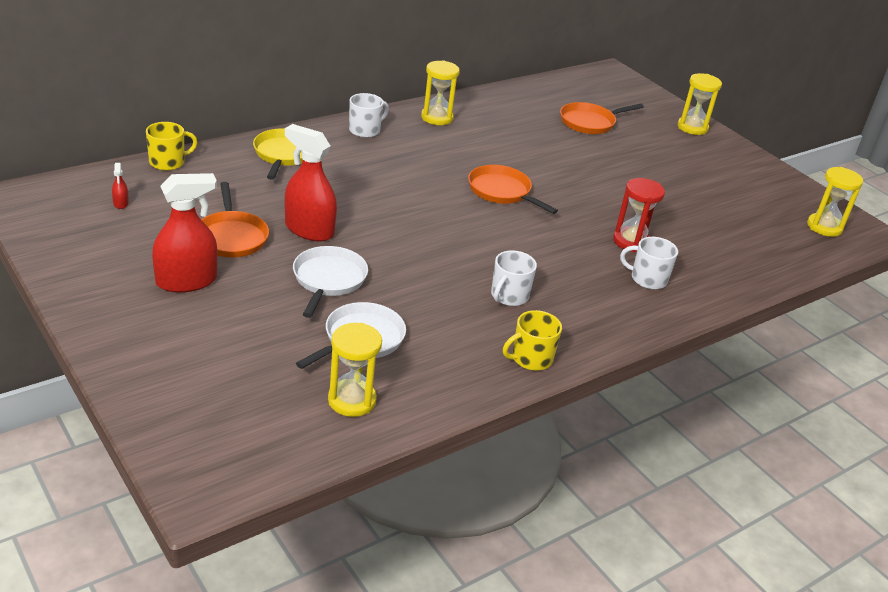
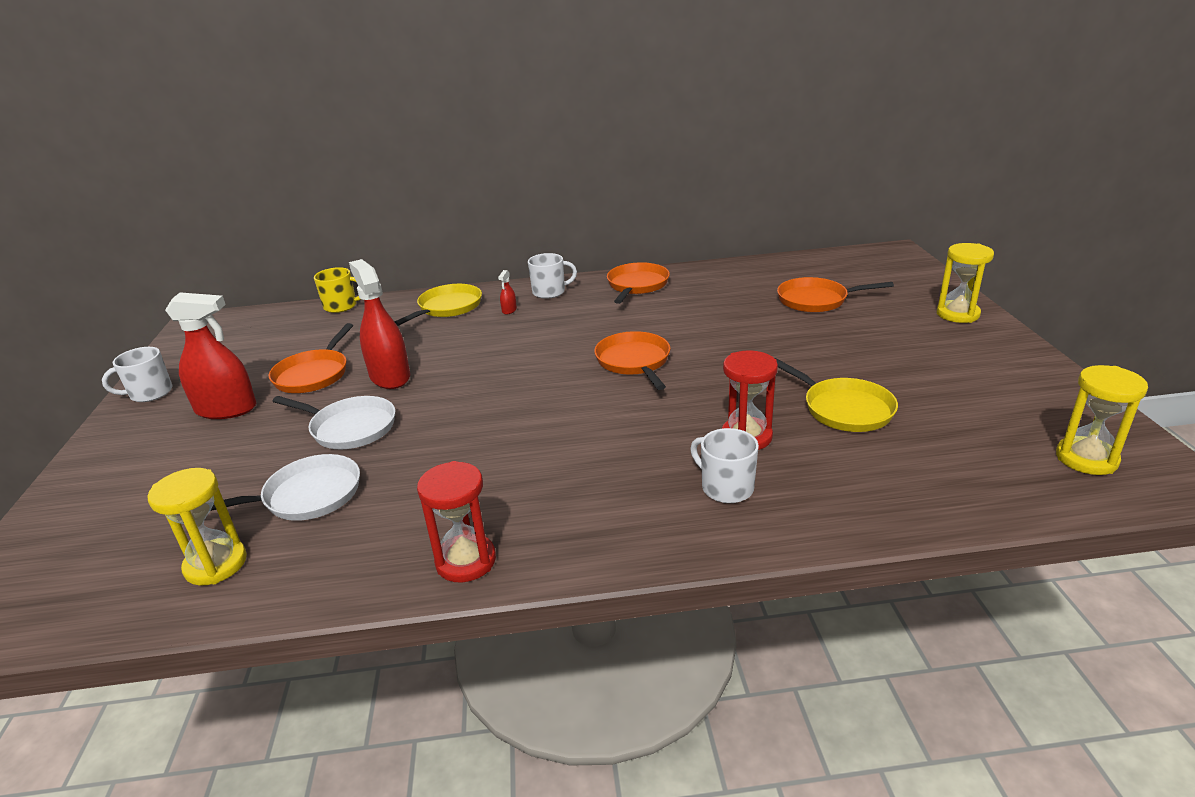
camera: 35 degrees right, 5 degrees down
(121, 203) = (262, 336): red spray bottle -> red spray bottle (509, 310)
(328, 280) = (350, 428): white pan -> white pan turned 75 degrees clockwise
(437, 118) = (637, 285): yellow hourglass -> orange pan
(509, 296) = (521, 478): white mug -> white mug (150, 393)
(531, 358) = (466, 561): yellow mug -> red hourglass
(674, 212) = (844, 409): none -> yellow pan

